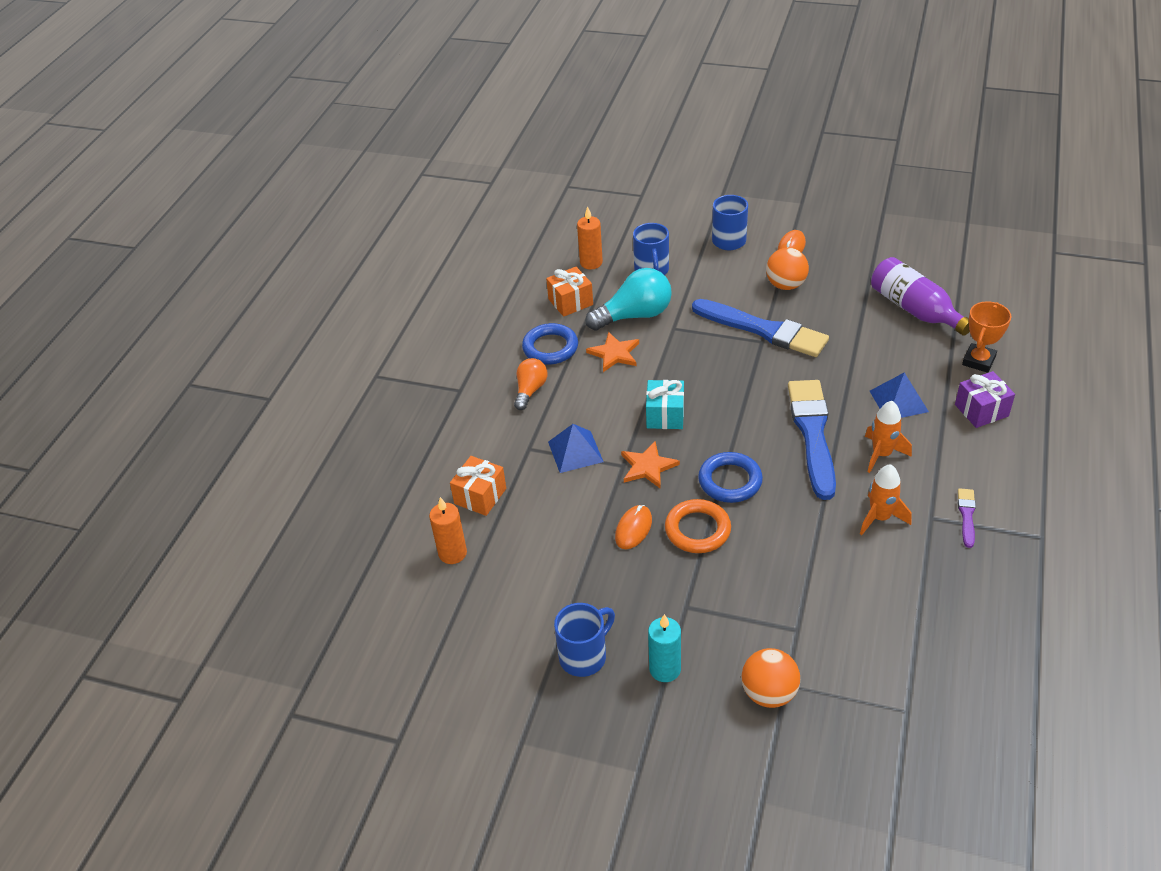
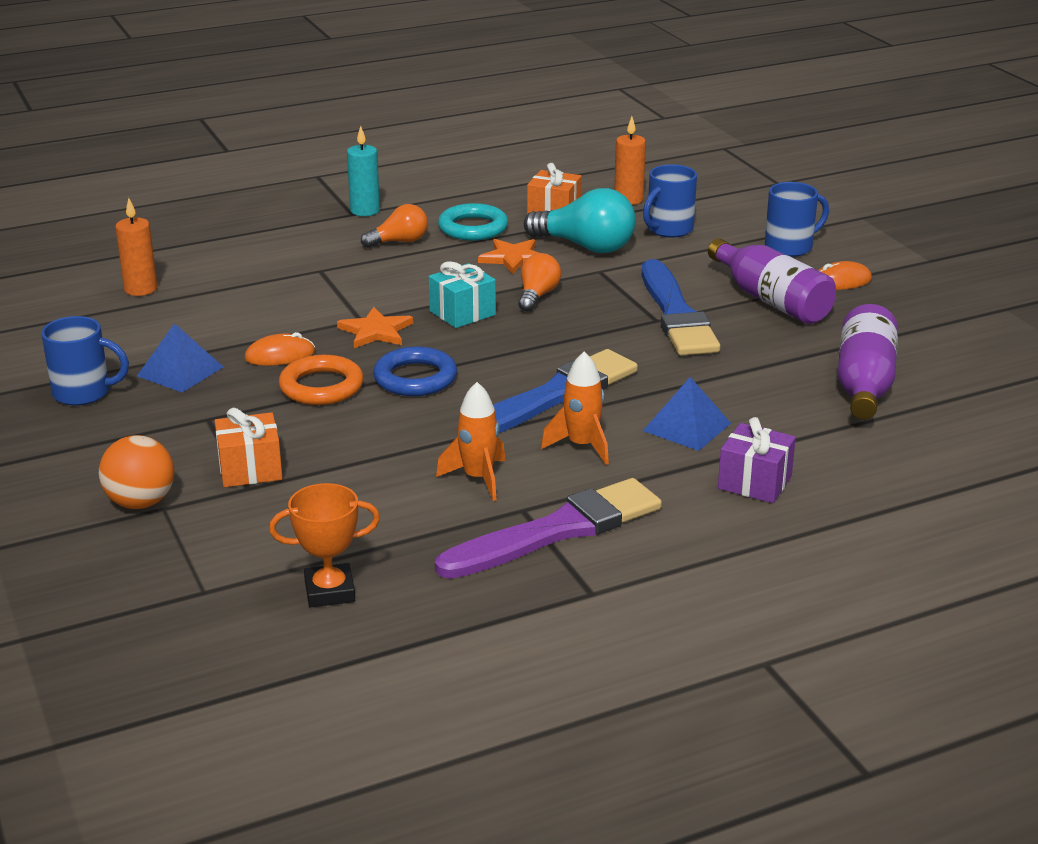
camera: 45 degrees right, 15 degrees down
(480, 496) = (228, 273): orange gift -> orange gift (250, 469)
(550, 348) = (473, 228): blue ring -> turquoise ring
(575, 451) = (346, 291): blue pyramid -> blue pyramid (180, 371)
(665, 669) = (112, 437): turquoise candle -> turquoise candle (365, 211)
(678, 371) = (537, 296): none -> orange light bulb
(785, 285) = (771, 300): orange ball -> purple bottle
(966, 515) = (558, 530): purple brush -> purple brush, size x2.29
(978, 361) = (841, 452): orange trophy -> orange trophy (329, 591)

